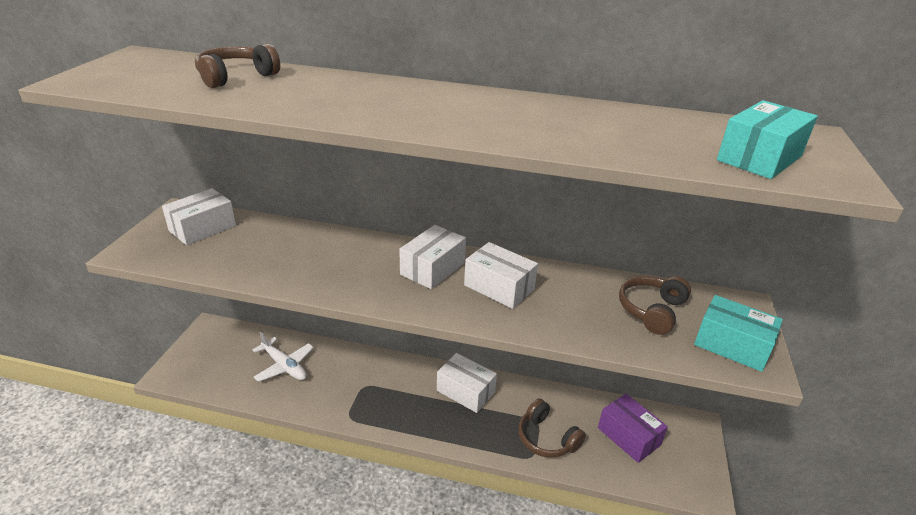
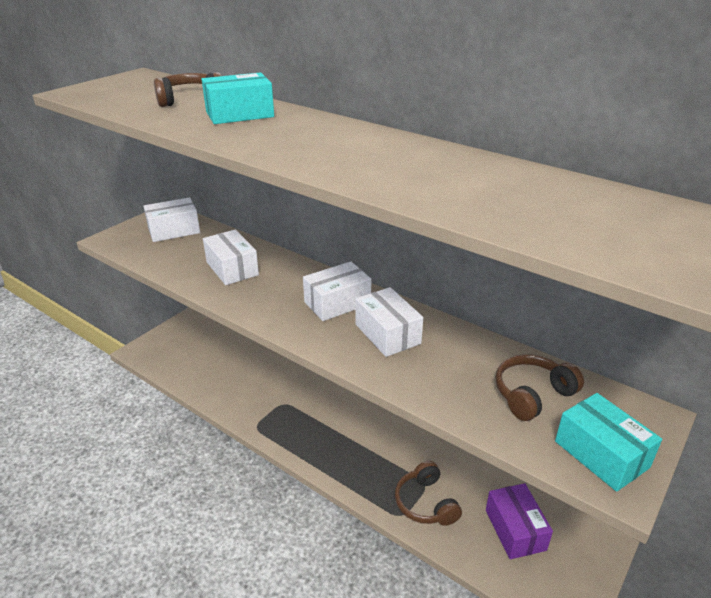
camera: 25 degrees right, 0 degrees up
(284, 366) = (227, 368): white plane -> none
(465, 391) = (371, 435): white box -> white box (232, 268)
(759, 158) = (617, 239): turquoise box -> turquoise box (239, 114)

